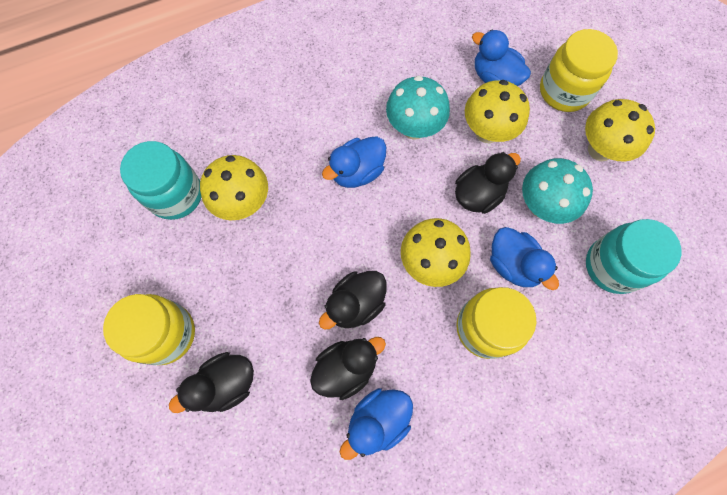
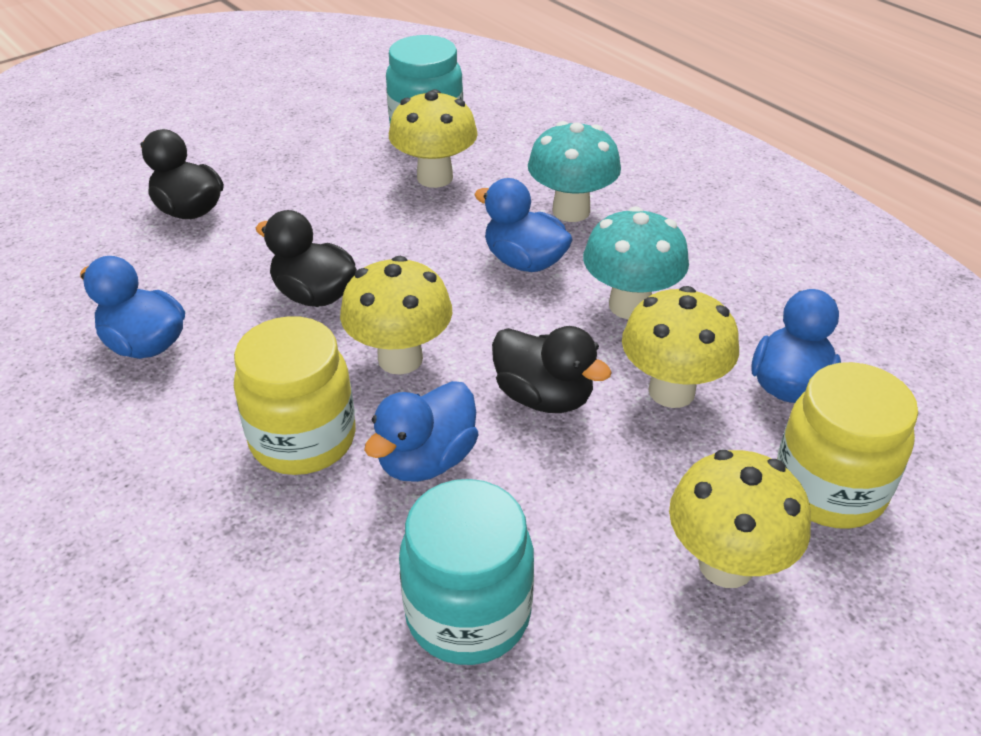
camera: 75 degrees right, 30 degrees down
(166, 334) = (246, 158): yellow jar -> none
(346, 368) = (219, 302): black duck -> none
(542, 206) = (557, 485): turquoise mushroom -> turquoise mushroom (571, 211)

